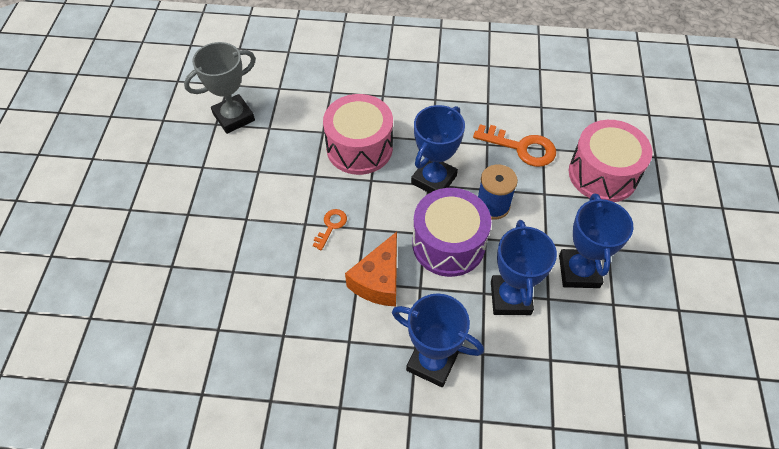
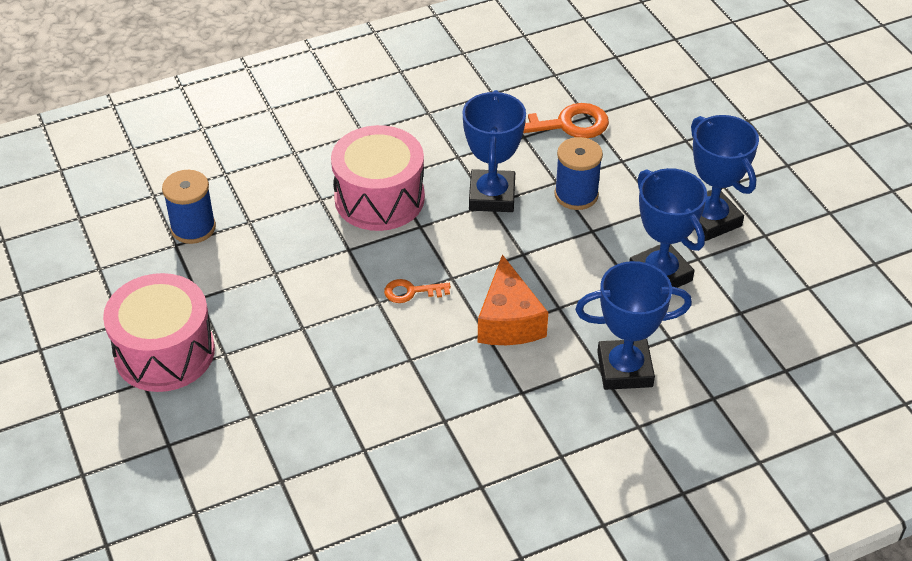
camera: 30 degrees left, 10 degrees down
(234, 117) = (193, 228): grey trophy -> blue spool
(331, 226) = (411, 292): orange key -> orange key turned 90 degrees counterclockwise
(448, 244) = (557, 252): purple drum -> none
(602, 174) = (669, 117): pink drum -> pink drum (165, 352)

